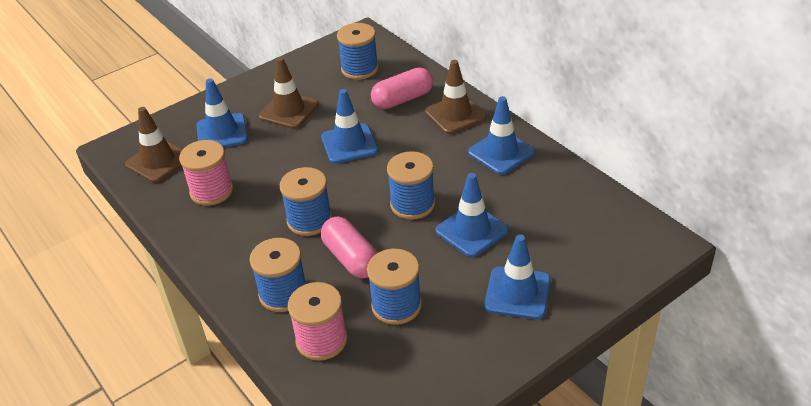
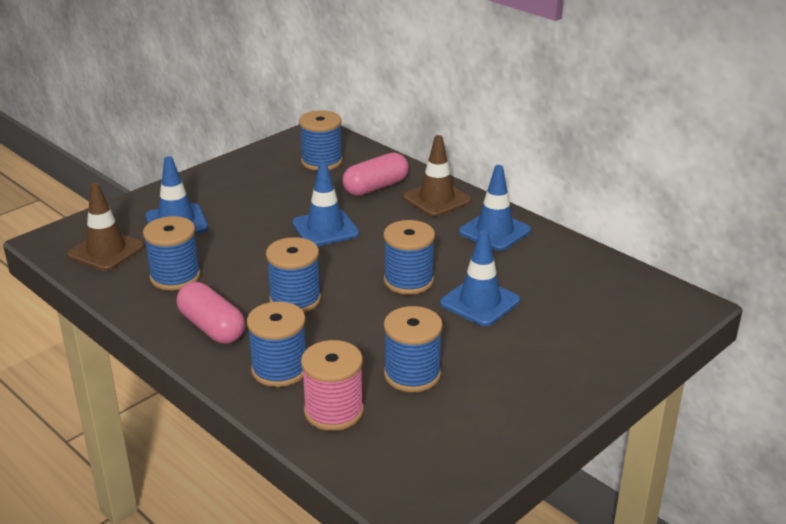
camera: 10 degrees left, 10 degrees down
(211, 191) = (175, 277): pink spool -> blue spool
(289, 111) = (250, 200): brown traffic cone -> none
(351, 258) = (351, 333): pink capsule -> pink capsule (212, 327)
(517, 293) = (544, 356): blue traffic cone -> none

